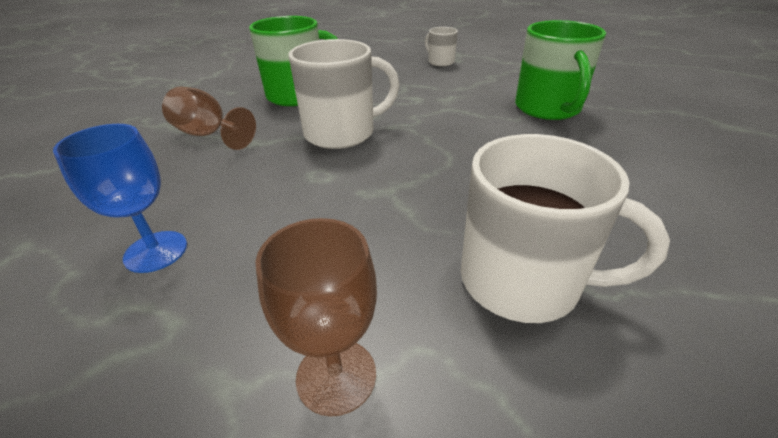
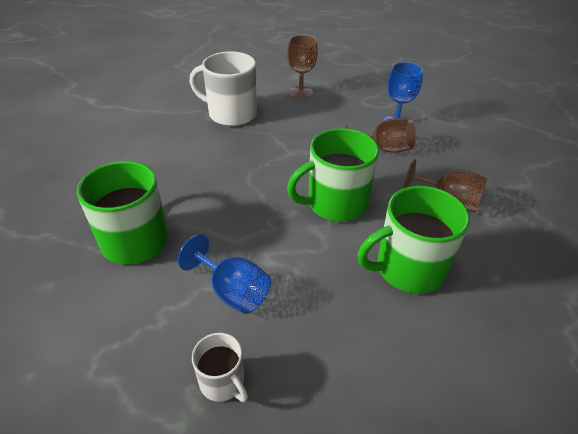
camera: 175 degrees right, 5 degrees up
(230, 195) = (384, 149): none -> brown goblet
(341, 133) = (335, 203): white mug -> green mug
(443, 86) = (232, 291): none -> blue goblet

